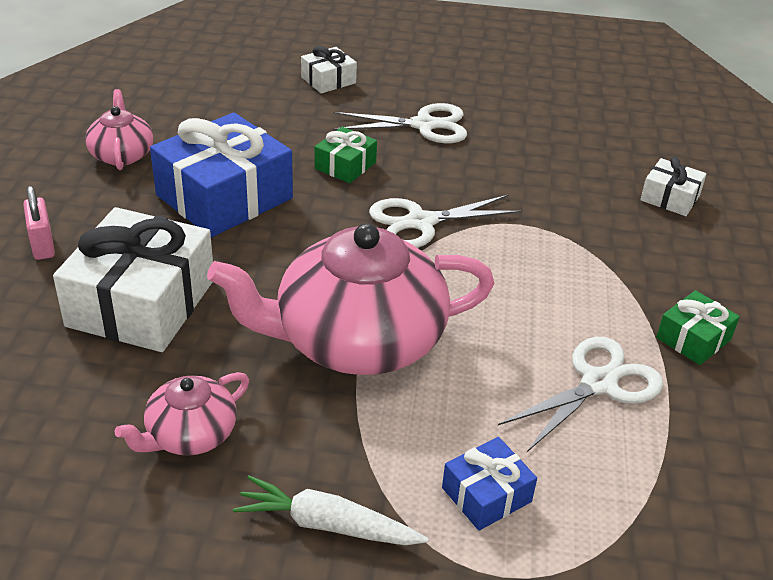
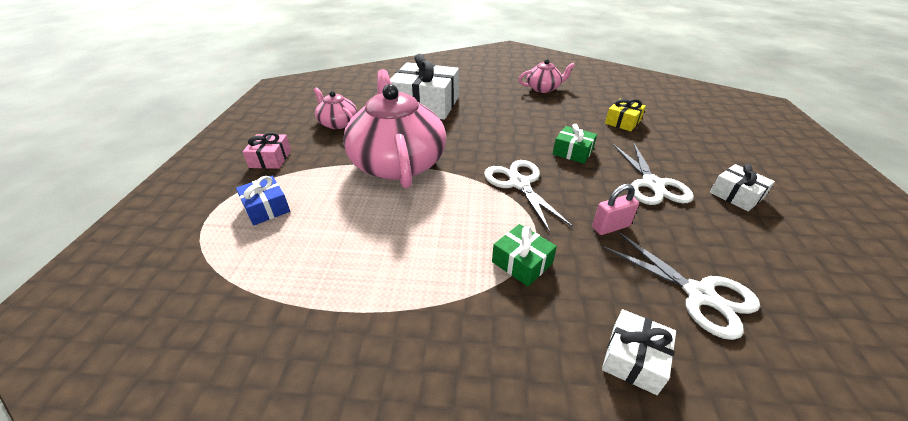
camera: 90 degrees right, 0 degrees up
(42, 245) = (463, 81): pink padlock -> pink padlock (610, 227)
(224, 197) = (518, 116): blue gift -> none
(267, 108) = (622, 122): none -> yellow gift
(327, 525) = (270, 159): white carrot -> pink gift
(328, 80) = (681, 141): white gift -> white gift (736, 195)
(598, 383) = (345, 266): white scissors -> white scissors (699, 294)
(693, 339) = (392, 340): green gift -> green gift (522, 263)

